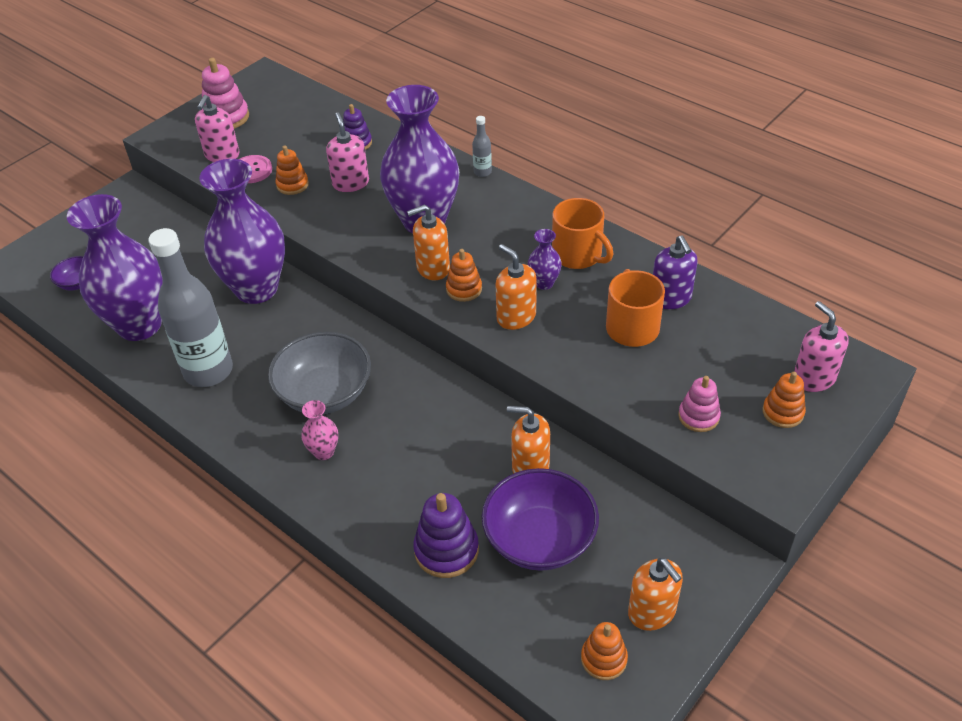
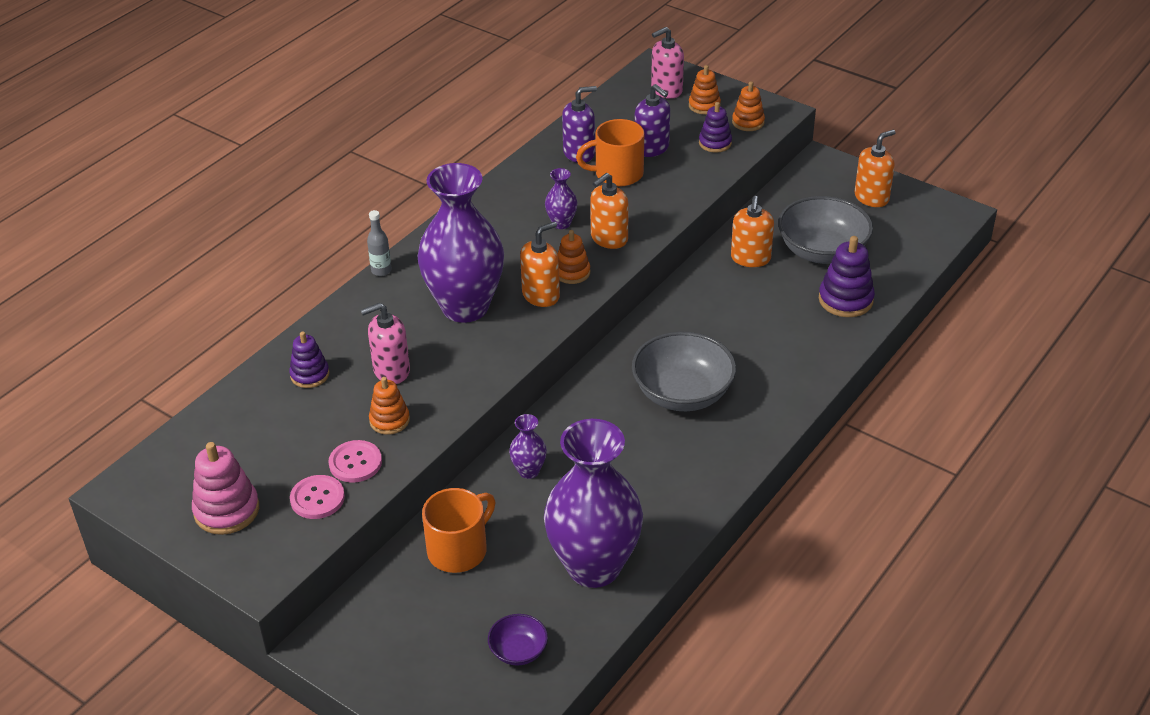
camera: 95 degrees left, 5 degrees down
(208, 371) = (662, 489): grey bottle -> none
(222, 155) = (317, 498): pink soap dispenser -> pink button
(256, 289) = (529, 471): purple vase -> purple vase, size x0.41
(324, 452) = (757, 385): pink vase -> none
(433, 268) = (541, 295): orange soap dispenser -> orange soap dispenser turned 105 degrees counterclockwise
(539, 539) = (822, 251): purple bowl -> grey bowl
(578, 255) = (521, 204): orange mug -> orange mug (459, 550)
(603, 659) = (916, 219): orange stacking toy -> orange stacking toy (748, 122)
(684, 358) = (651, 148): none -> purple soap dispenser
(698, 416) = (715, 143): pink stacking toy -> purple stacking toy

